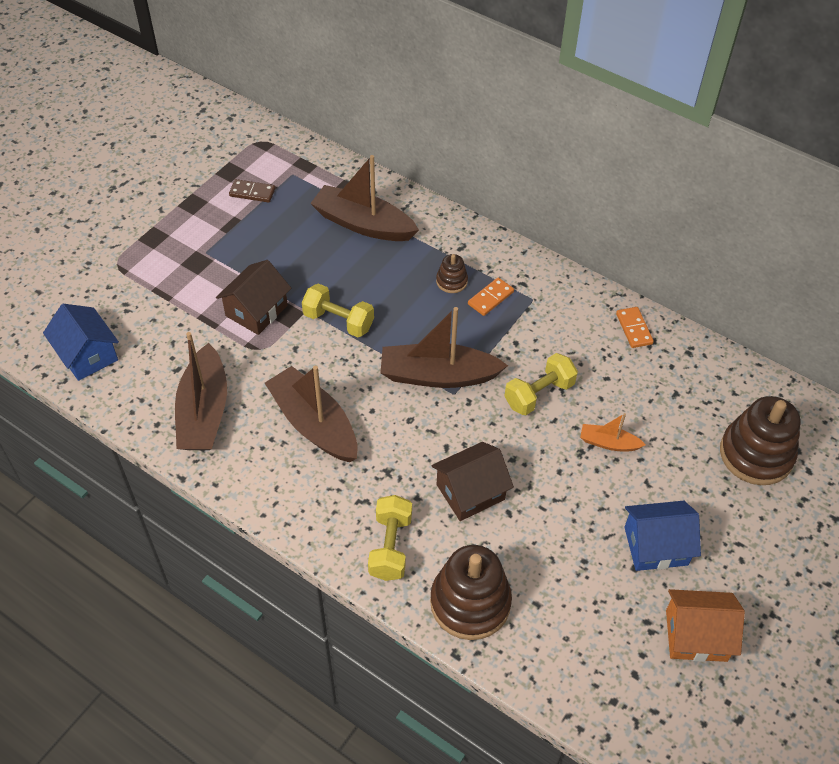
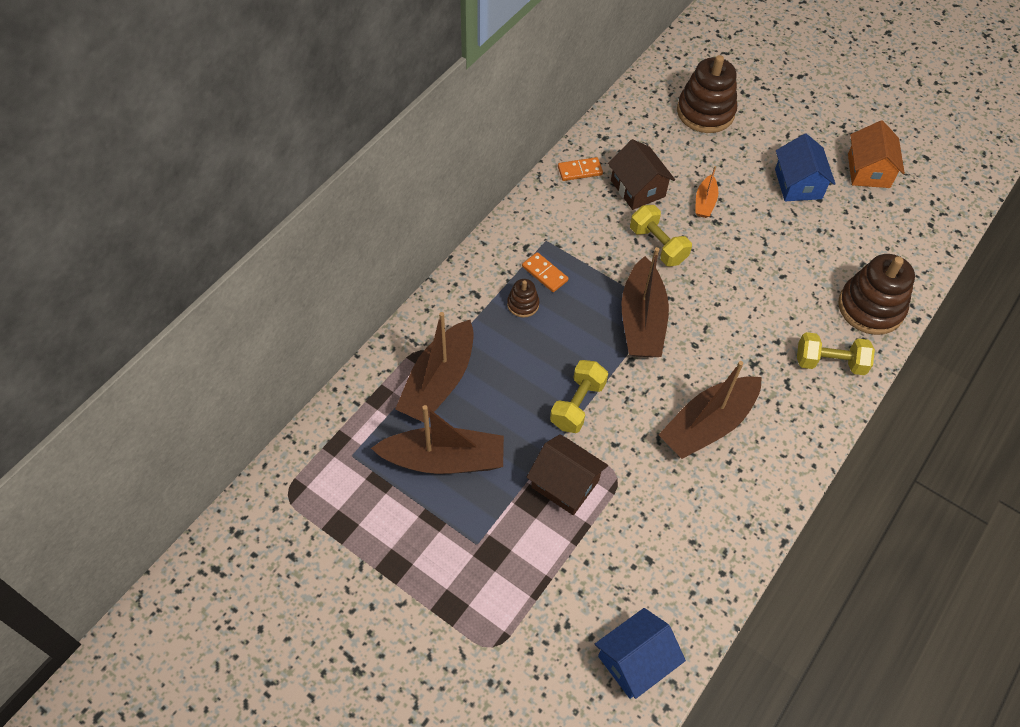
camera: 90 degrees left, 5 degrees up
(204, 412) = (702, 527): brown boat -> brown boat (444, 460)
(252, 192) = (380, 498): brown domino -> none
(470, 492) = (766, 302): brown house -> brown house (638, 188)

